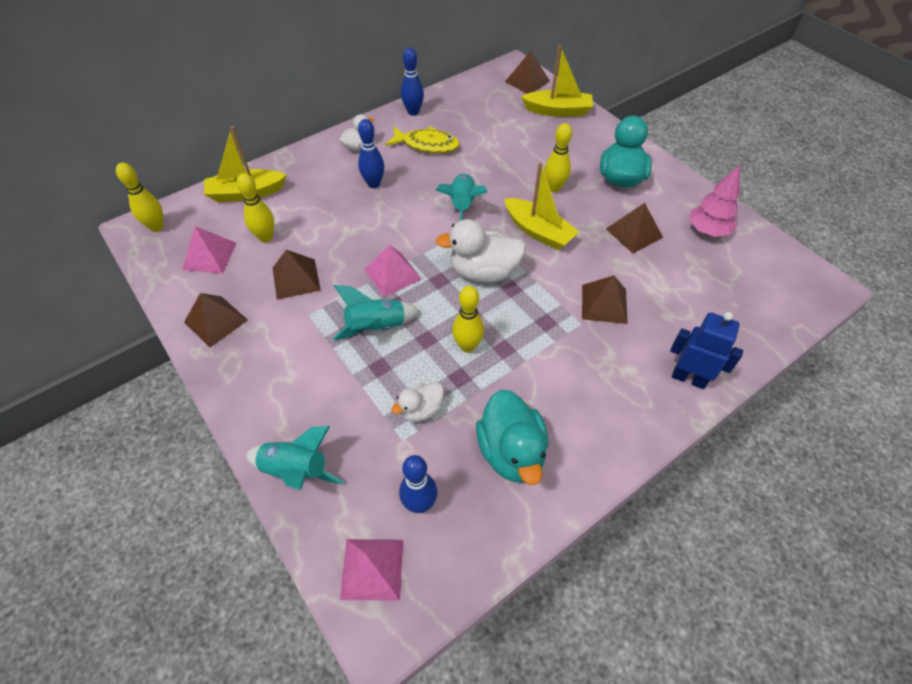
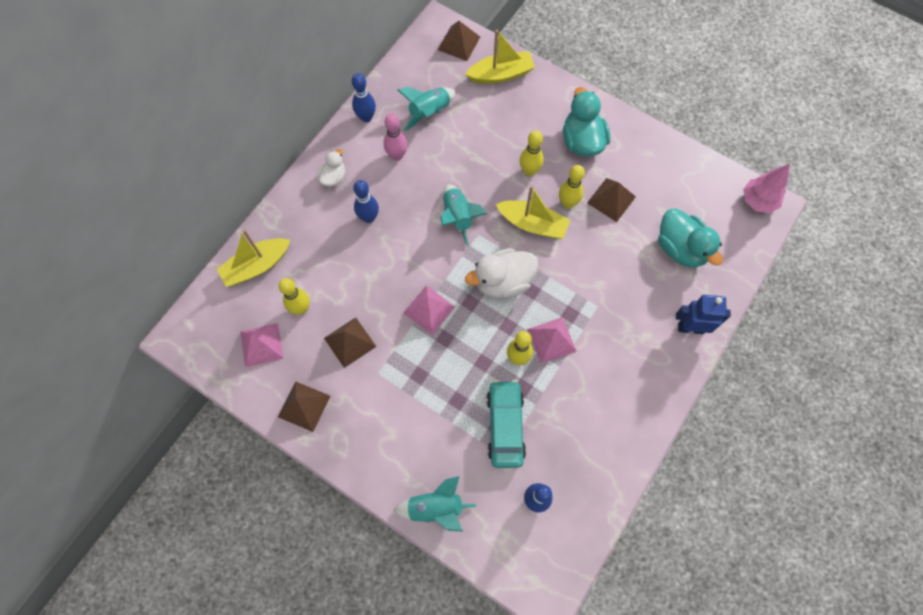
camera: 20 degrees left, 15 degrees up
(156, 227) = (195, 331): yellow bowling pin -> yellow bowling pin (567, 203)
(372, 569) = (523, 557): pink pyramid -> pink pyramid (552, 340)
(376, 327) = (439, 365): turquoise rocket -> turquoise rocket (429, 112)
(421, 410) = (505, 426): white duck -> turquoise car
(427, 145) = (397, 155): yellow fish -> pink bowling pin
(511, 451) = (584, 435): turquoise duck -> turquoise duck (681, 248)
(604, 304) = (609, 281): brown pyramid -> none
(707, 231) = (669, 178): pink tree -> pink tree (758, 201)

